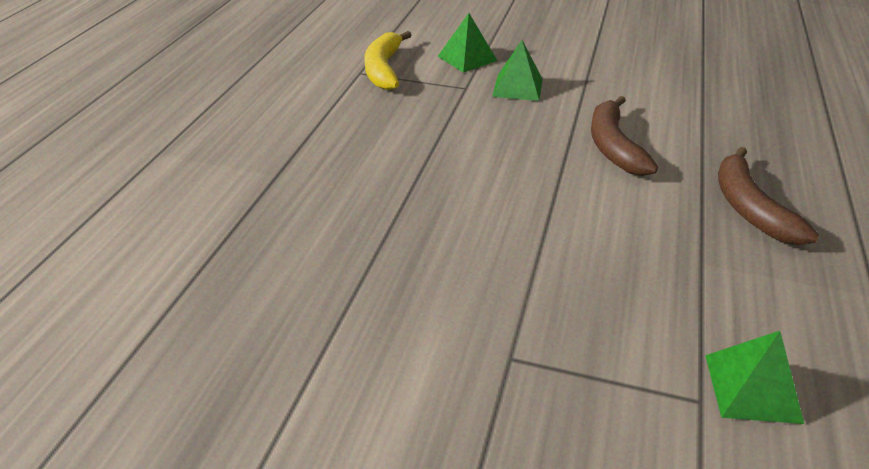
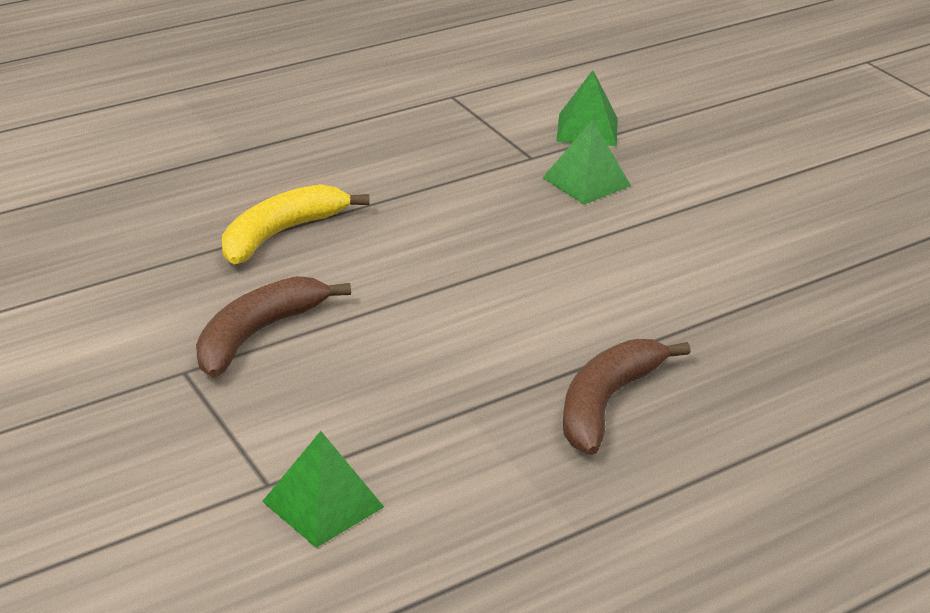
camera: 40 degrees right, 5 degrees down
(383, 69) = (480, 103): yellow banana -> yellow banana (281, 233)
(613, 146) = (577, 281): brown banana -> brown banana (257, 334)

